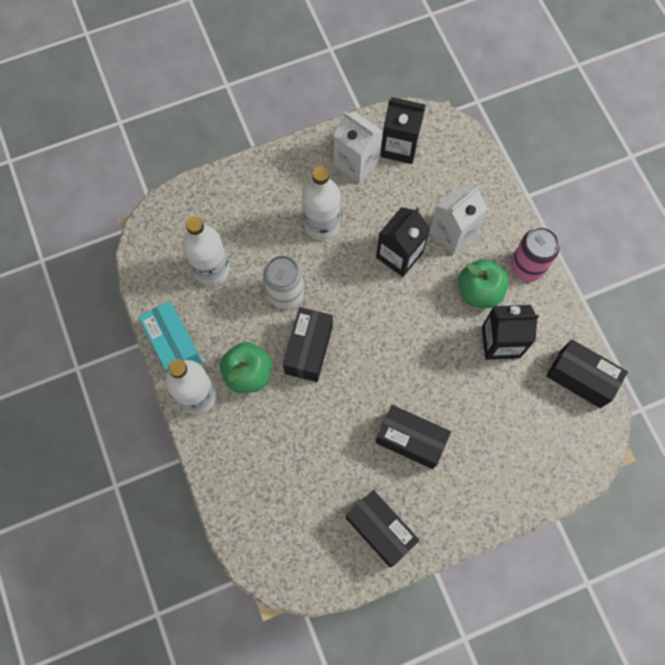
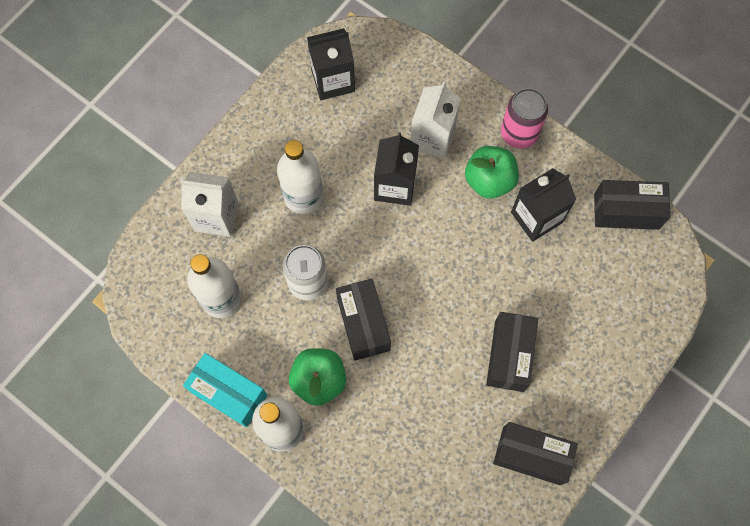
camera: 30 degrees left, 0 degrees up
(356, 163) = (300, 118): white carton -> white carton (216, 216)
(410, 440) = (509, 356): black box -> black box turned 75 degrees counterclockwise

